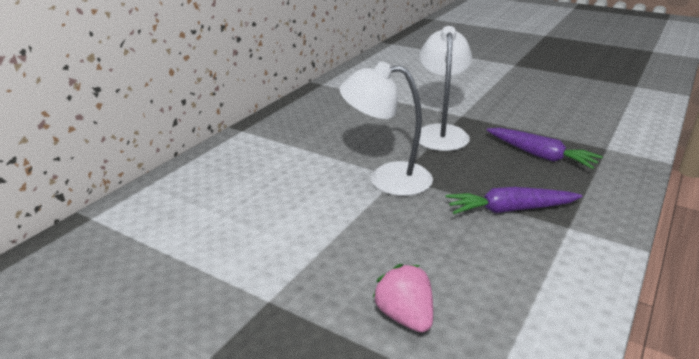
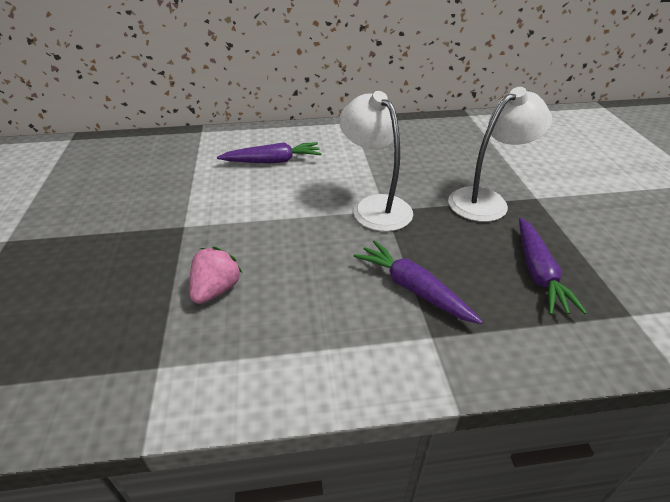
camera: 50 degrees right, 10 degrees up
(235, 198) = (272, 161): none -> purple carrot

